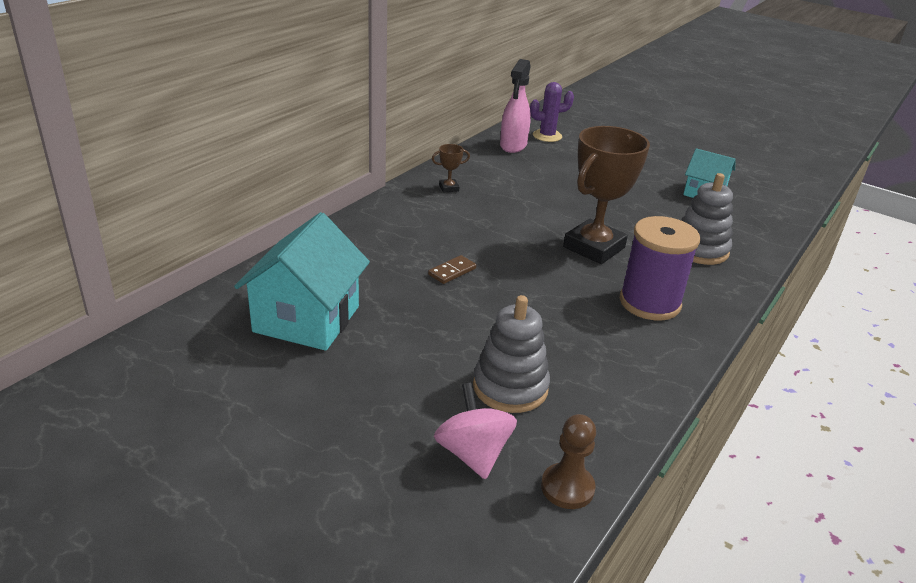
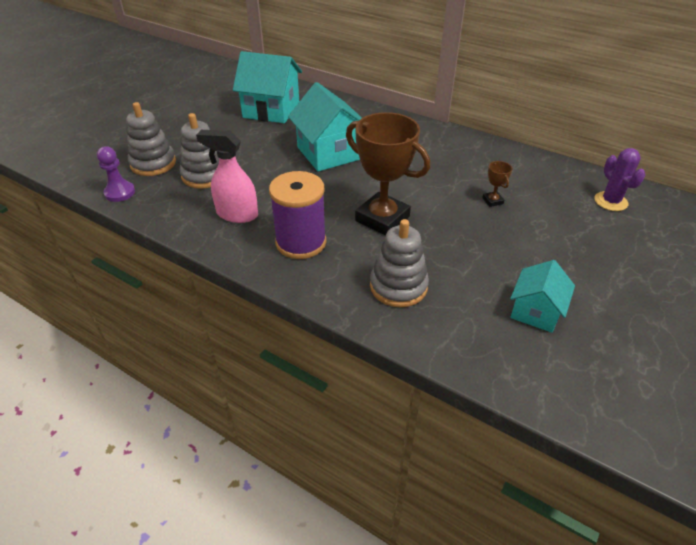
camera: 90 degrees right, 10 degrees up
(449, 188) = (456, 148): brown trophy -> brown trophy (492, 201)
(452, 271) = (329, 153): brown domino -> turquoise house
(473, 454) = (153, 163): pink spinning top -> grey stacking toy
(513, 145) = (567, 180): pink spray bottle -> pink spray bottle (237, 214)
(567, 488) = (120, 193): brown pawn -> purple pawn

